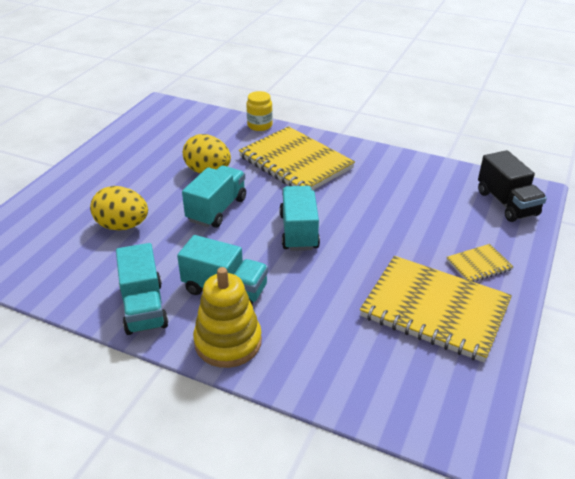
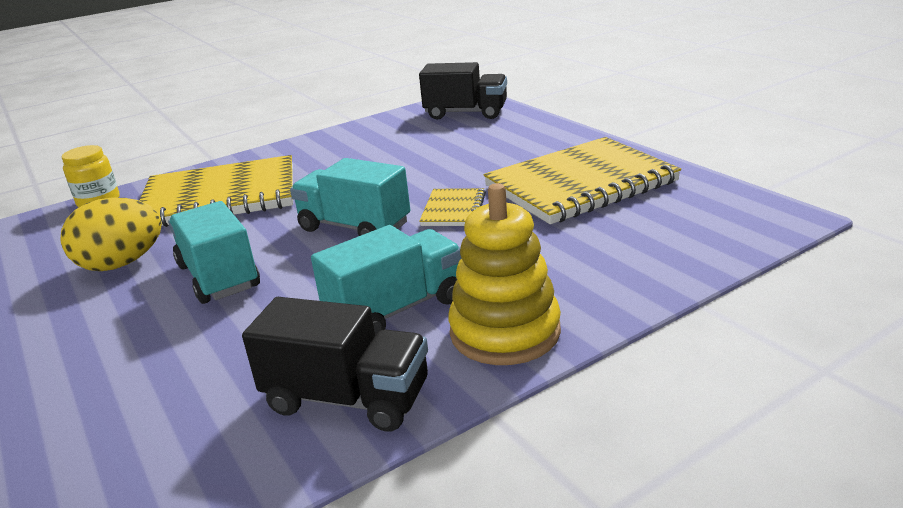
camera: 55 degrees left, 10 degrees down
(122, 226) = (114, 378): yellow egg -> none
(144, 307) = (347, 398): turquoise truck -> black truck
(479, 265) = (538, 147): yellow notebook -> yellow notebook (453, 210)

